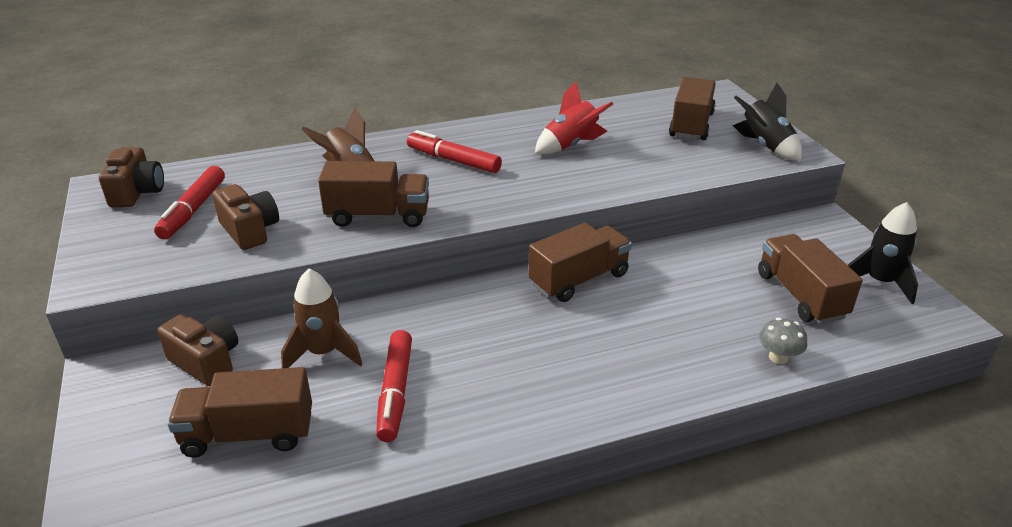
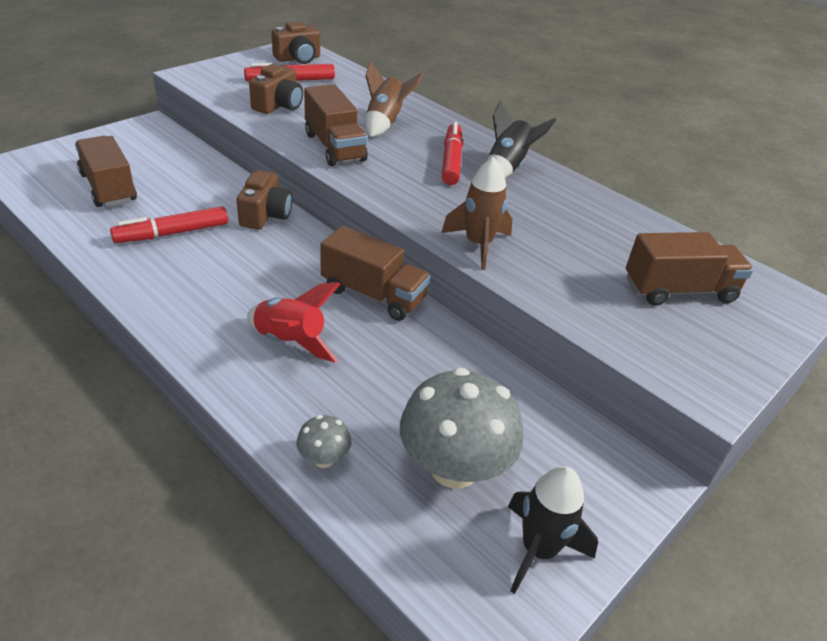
camera: 60 degrees right, 5 degrees up
(206, 362) = (174, 153): brown camera -> brown camera (265, 215)
(323, 353) = (203, 192): brown rocket -> brown rocket (478, 245)
(571, 145) = (543, 216): red rocket -> red rocket (290, 341)
(765, 146) = (692, 358): black rocket -> black rocket (507, 168)
(800, 295) = (454, 468): brown truck -> grey mushroom

